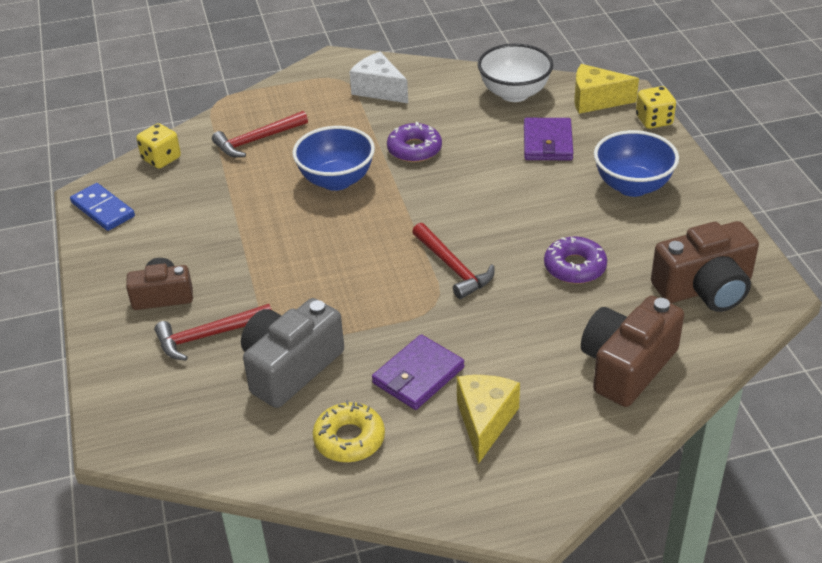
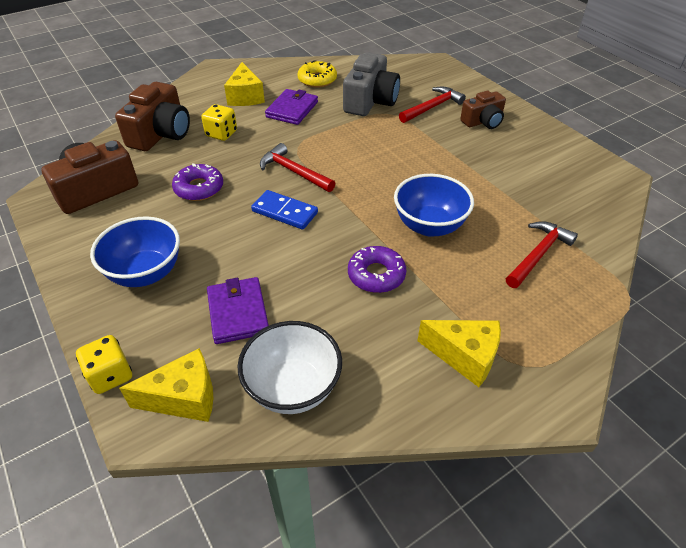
camera: 160 degrees right, 5 degrees up
(103, 209) = (593, 166): blue domino -> blue domino (285, 212)
(161, 159) = (602, 217): yellow dice -> yellow dice (221, 134)
(379, 90) = (464, 356): white cheese -> yellow cheese

